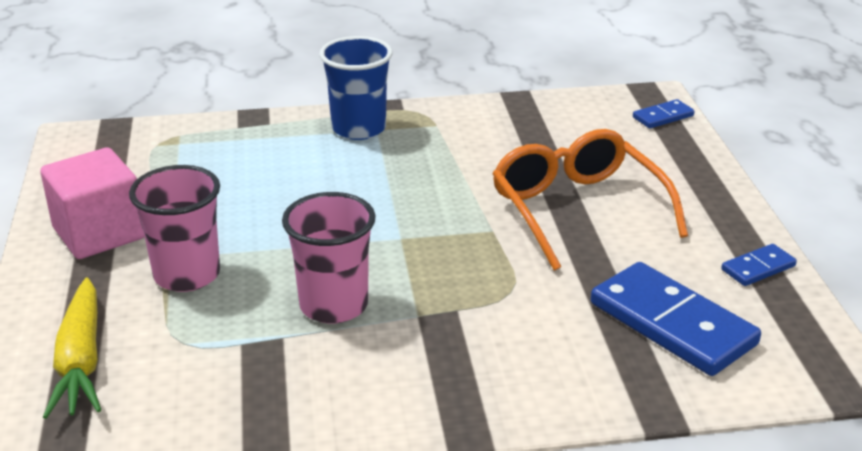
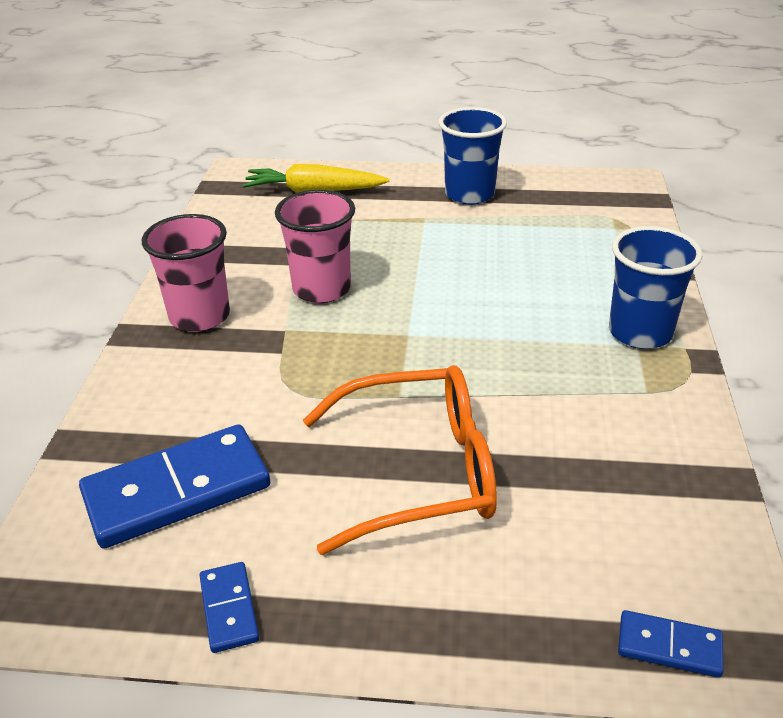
camera: 105 degrees right, 5 degrees up
(99, 233) = (469, 194): pink cube -> blue cup
(187, 275) = (396, 228): pink cup -> pink cup (200, 316)
(663, 117) = (669, 646): blue domino -> blue domino turned 60 degrees counterclockwise

